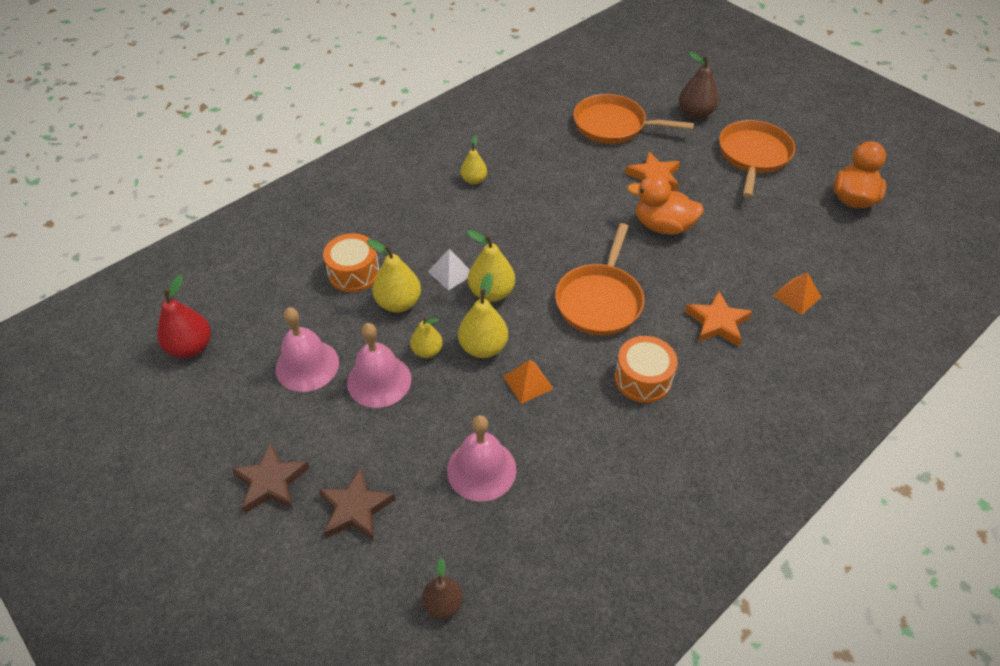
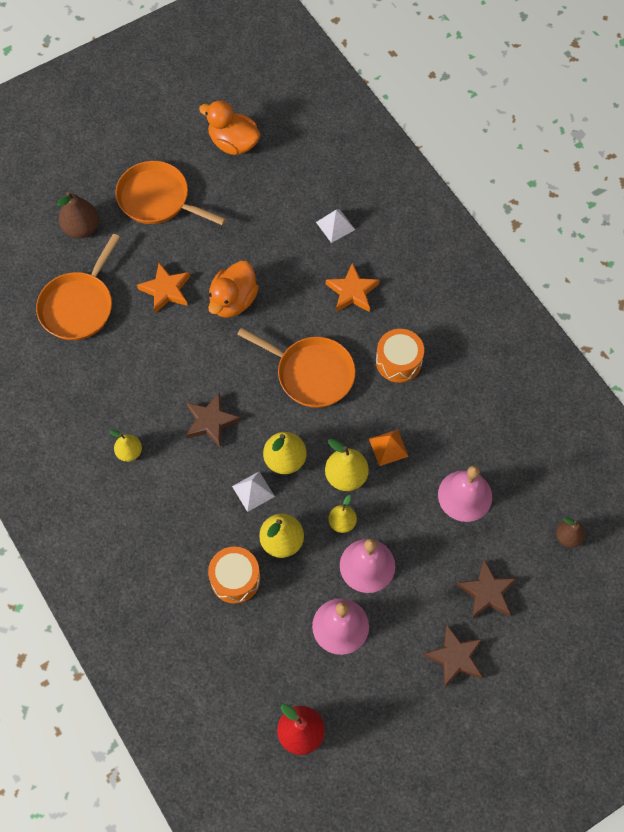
camera: 80 degrees left, 15 degrees up
(520, 230) = (211, 421): none -> brown star
(797, 296) = (335, 226): orange pyramid -> white pyramid

